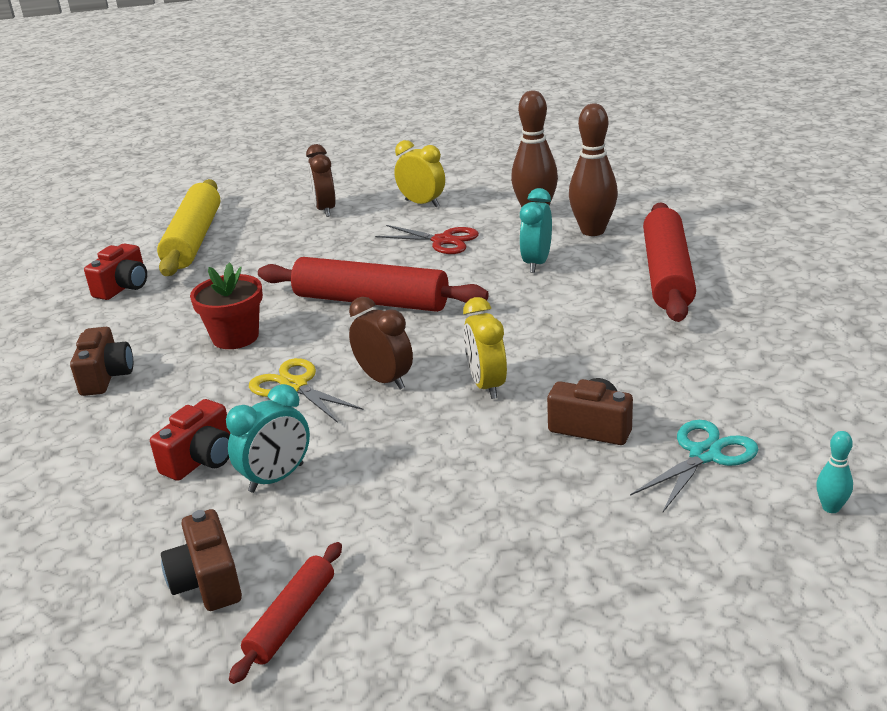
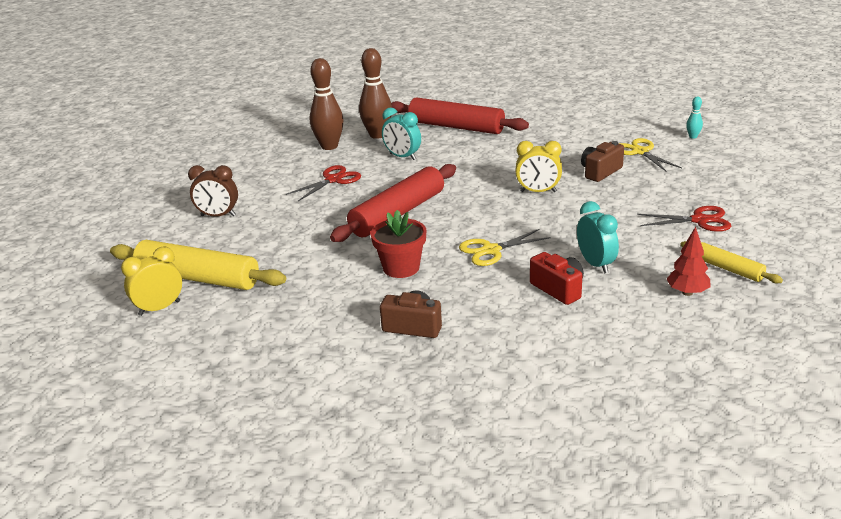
camera: 70 degrees left, 0 degrees up
(123, 287) = (255, 316): red camera -> none
(207, 581) = (687, 292): brown camera -> red tree
(292, 619) = (728, 269): red rolling pin -> yellow rolling pin
(384, 380) = (507, 220): brown clock -> none
(422, 203) = (260, 179): yellow clock -> yellow clock (159, 308)
(459, 563) = (699, 220): none -> red scissors
(704, 455) = (640, 152): turquoise scissors -> yellow scissors

